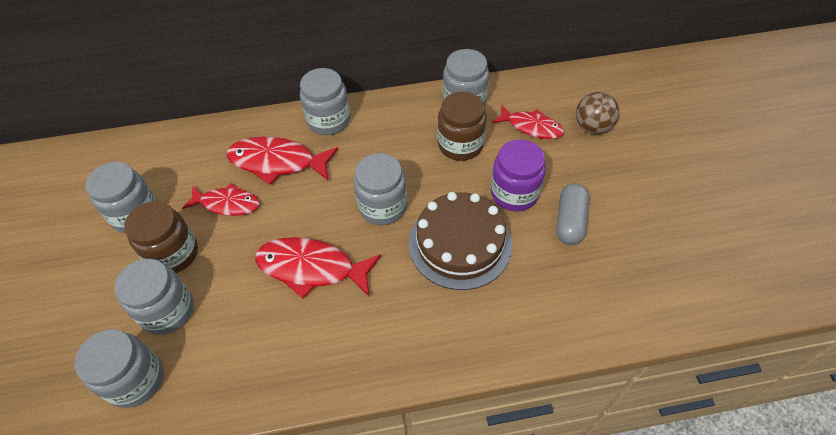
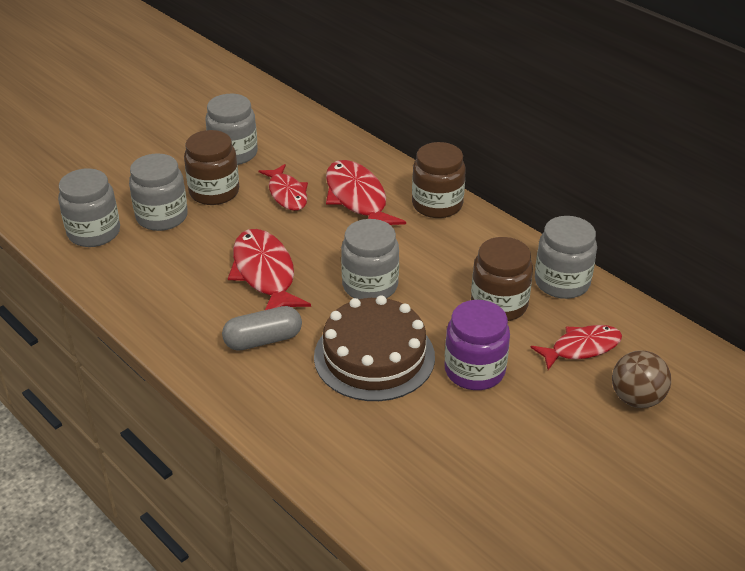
camera: 55 degrees right, 15 degrees down
(329, 120) = (437, 205): grey jar -> brown jar
(531, 127) = (581, 348): red fish -> red fish turned 105 degrees counterclockwise
(570, 221) = (478, 429): grey capsule -> grey capsule (263, 340)

